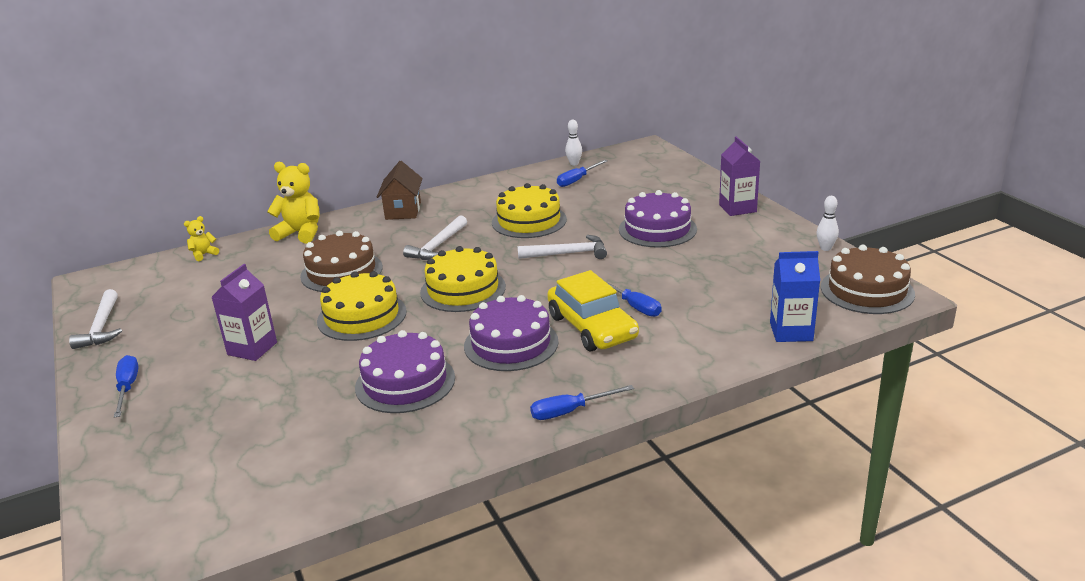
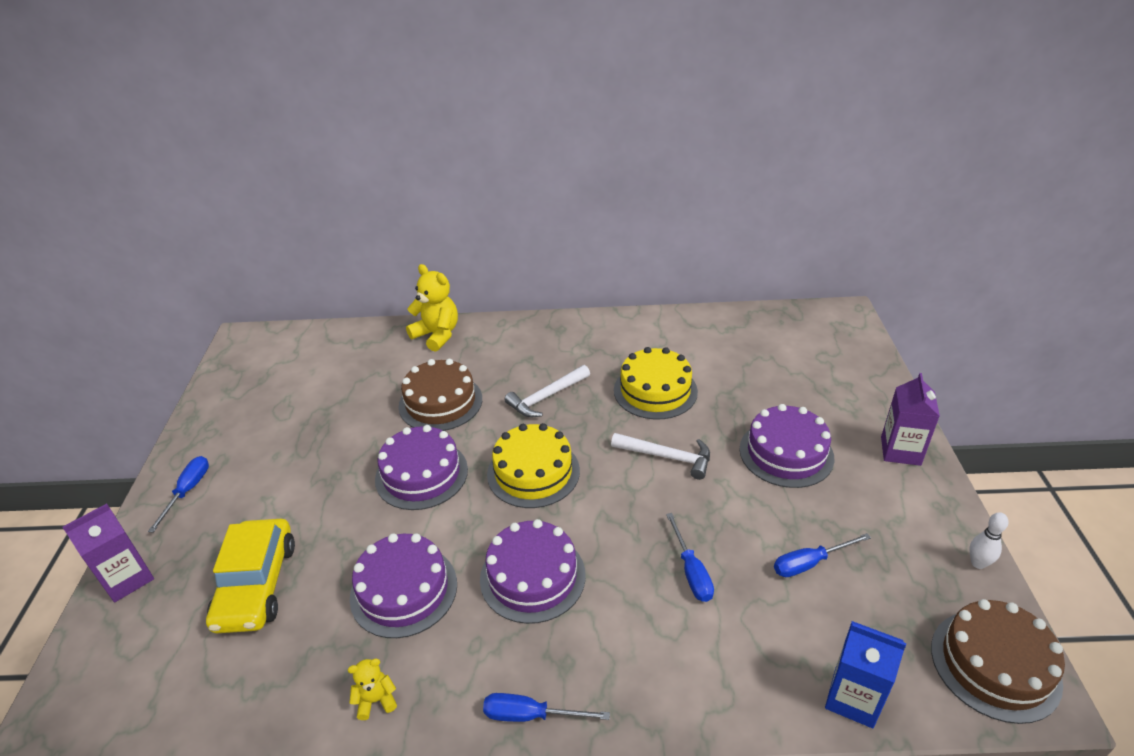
camera: 25 degrees right, 10 degrees up
(101, 327) = (216, 402): white hammer -> none
(204, 254) = (344, 336): yellow teddy bear -> yellow teddy bear (376, 700)
(252, 348) = (308, 481): purple carton -> purple carton (127, 579)
(362, 316) = (421, 474): yellow cake -> purple cake
(403, 211) = (543, 333): brown house -> none
(574, 163) = (750, 316): white bowling pin -> none
(577, 180) = (740, 343): blue screwdriver -> blue screwdriver (809, 563)
(592, 327) = (628, 587): yellow car -> yellow car (256, 585)

